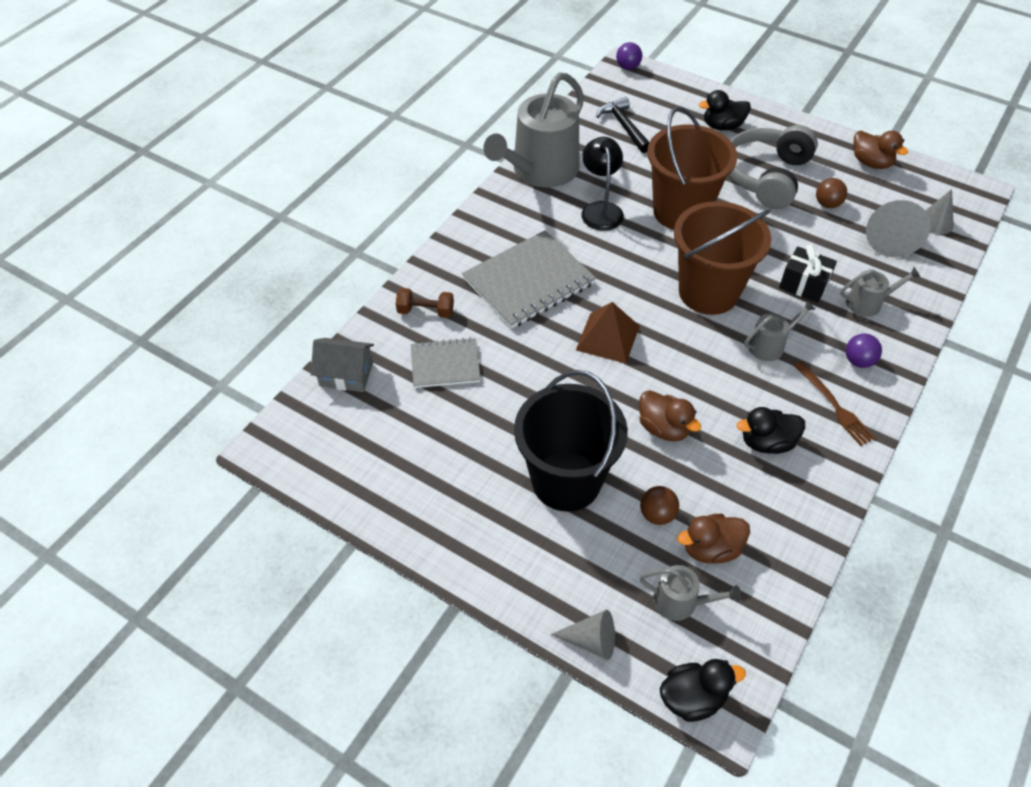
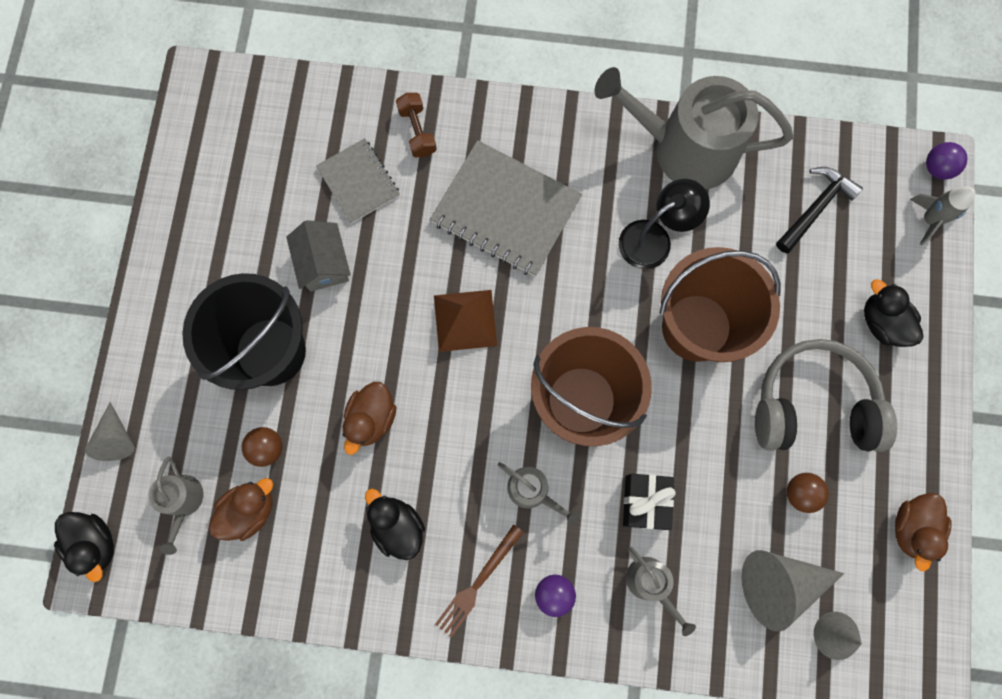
camera: 65 degrees right, 25 degrees up
(346, 375) = (306, 101): grey house -> grey house (324, 264)
(661, 82) = (929, 220): none -> grey rocket
(710, 549) = (249, 510): brown duck -> brown duck turned 90 degrees clockwise

